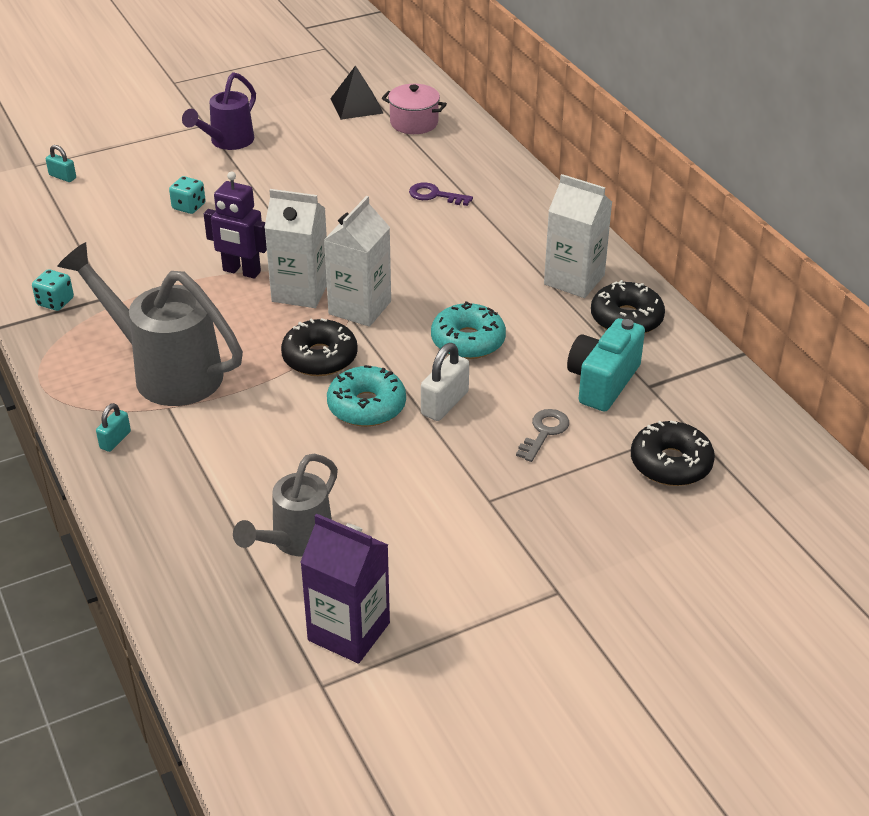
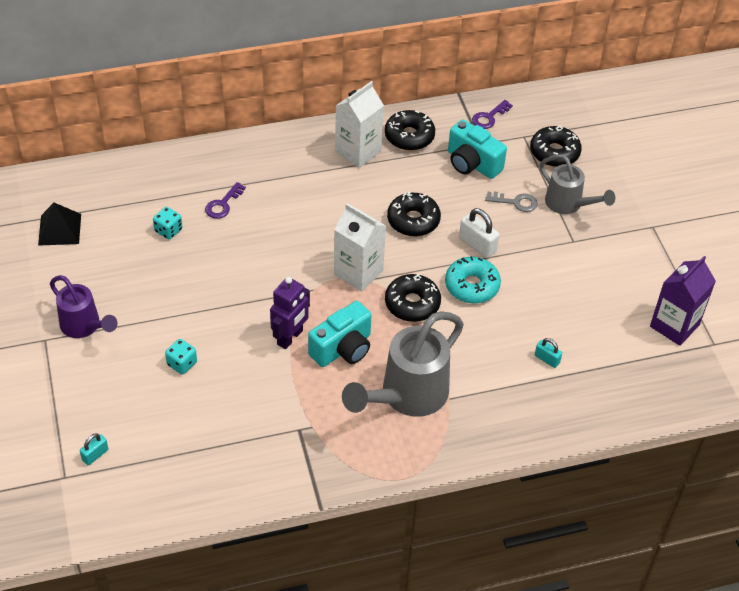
camera: 80 degrees left, 10 degrees up
(55, 302) = (296, 465): turquoise dice -> turquoise dice (168, 230)
(115, 440) = (480, 432): turquoise padlock -> turquoise padlock (547, 359)
(232, 312) = (343, 349): none -> turquoise camera
(295, 541) = (596, 341): grey watering can -> grey watering can (568, 205)
(300, 291) = (328, 304): white carton -> none
(414, 123) = (106, 197): pink pot -> none
(468, 341) = (413, 220): turquoise donut -> black donut
(544, 432) = (515, 202): grey key -> grey key turned 150 degrees clockwise
(709, 388) = (489, 117): none -> purple key

